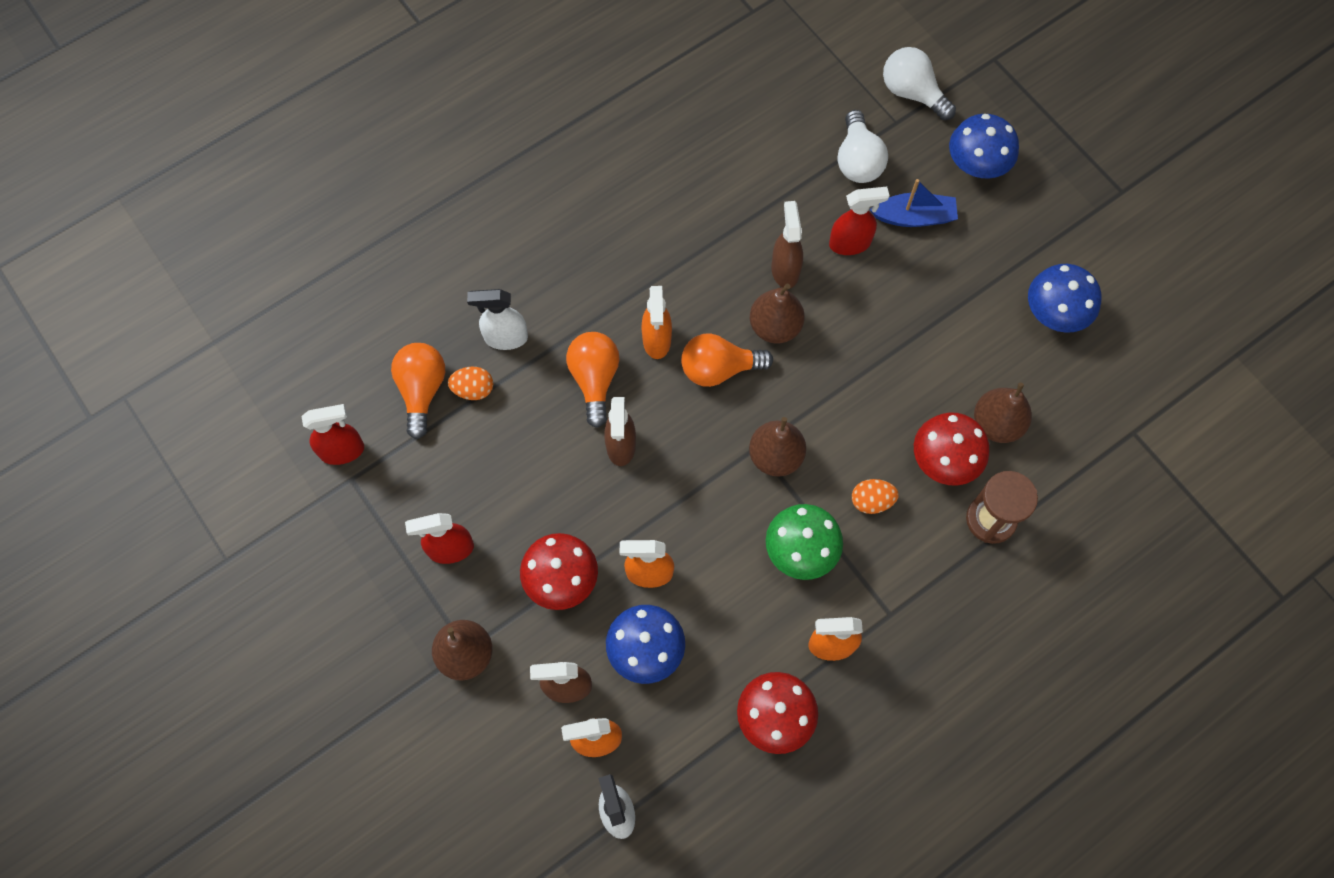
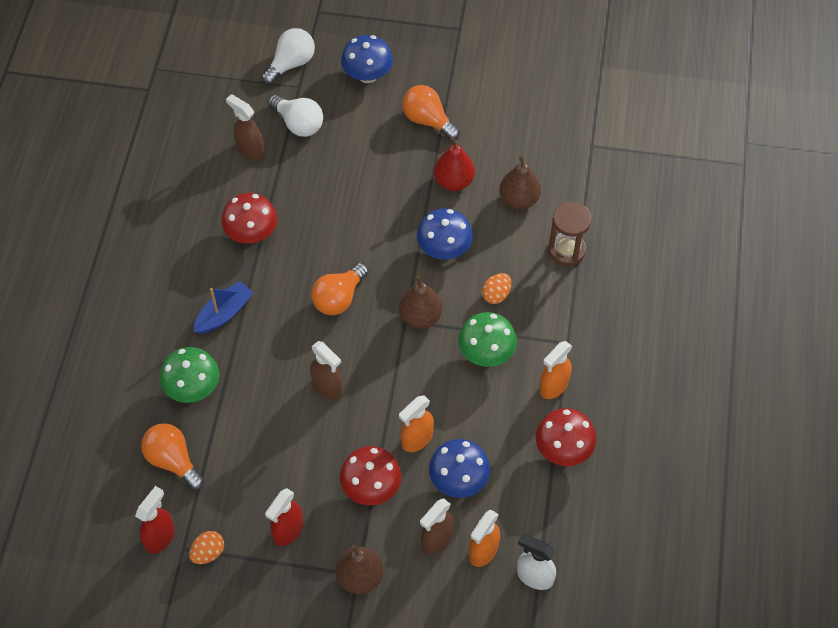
camera: 45 degrees left, 10 degrees down
(473, 389) = (205, 433): orange egg -> orange egg (208, 553)
(505, 338) = (193, 388): white spray bottle -> green mushroom
(595, 379) = (273, 365): orange light bulb -> orange light bulb (428, 120)
(656, 340) = (286, 313): orange spray bottle -> none
(775, 327) = (346, 249): brown pear -> none
(785, 270) = (319, 215): brown spray bottle -> brown spray bottle (250, 150)
(850, 243) = (341, 171): red spray bottle -> none
(912, 93) = (291, 64): white light bulb -> white light bulb turned 135 degrees clockwise
(914, 217) = (362, 129): blue boat -> blue boat (224, 313)
(944, 460) = (511, 241): red mushroom -> red mushroom (251, 233)
(950, 348) = (454, 181): none -> red pear
(1054, 313) = (489, 119): blue mushroom -> blue mushroom (444, 249)

